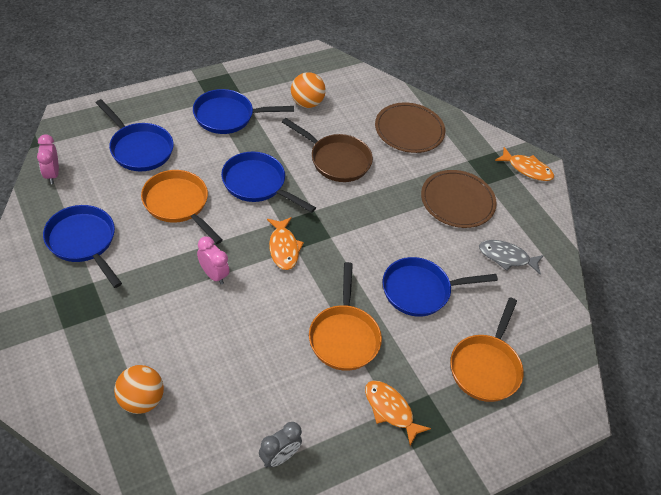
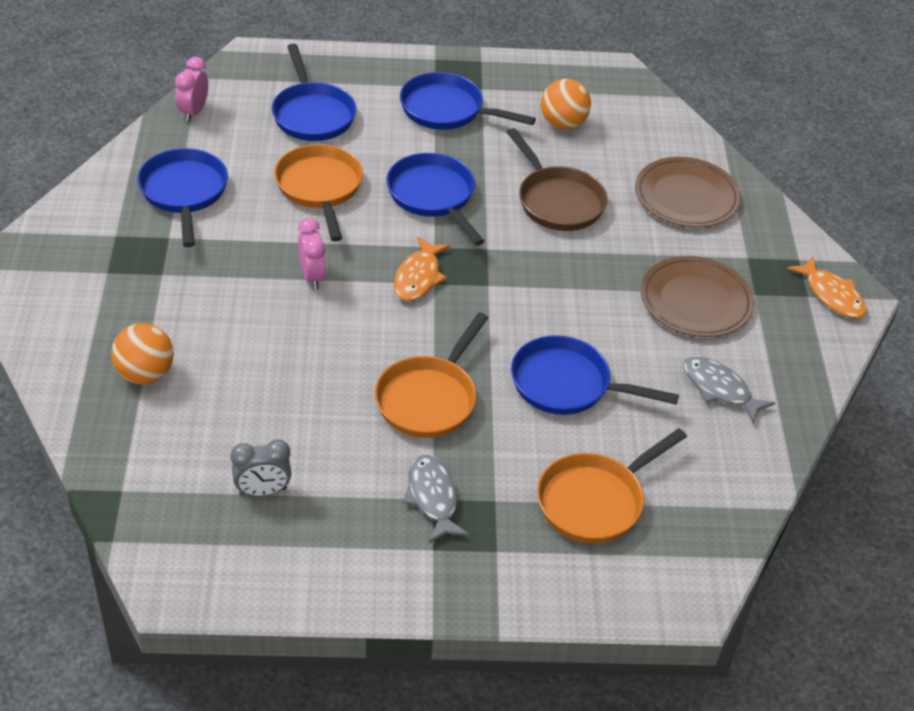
camera: 30 degrees right, 5 degrees down
(390, 410) = (433, 498): orange fish -> grey fish

